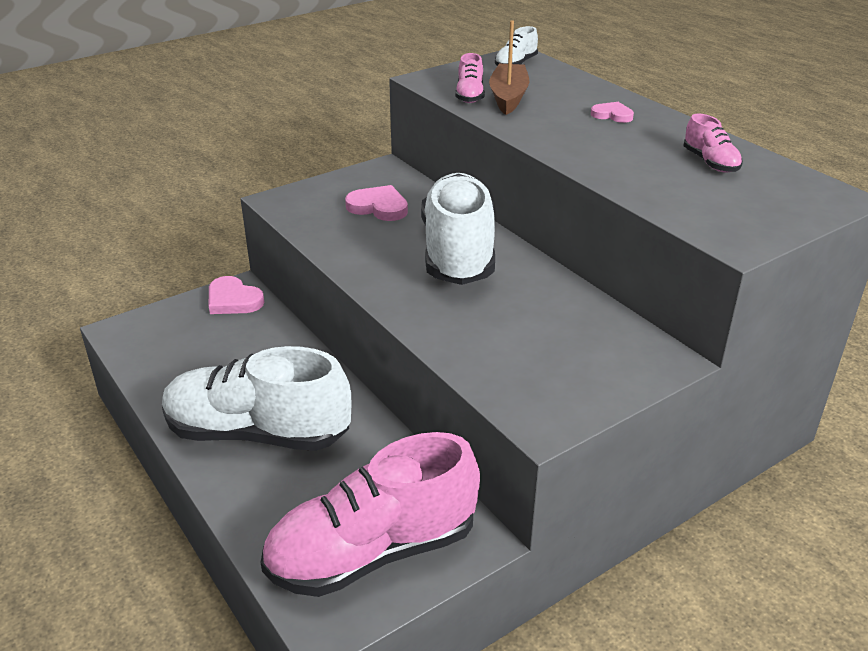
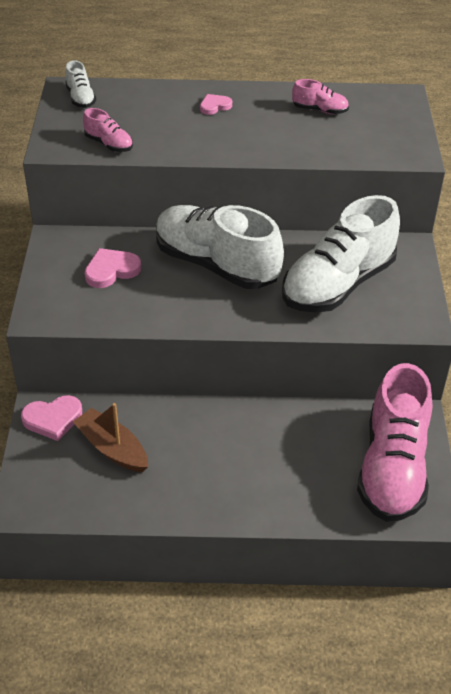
camera: 55 degrees left, 10 degrees up
(258, 433) = (234, 473): white shoe -> white shoe (338, 284)
(508, 97) = (133, 130): brown boat -> brown boat (112, 448)

